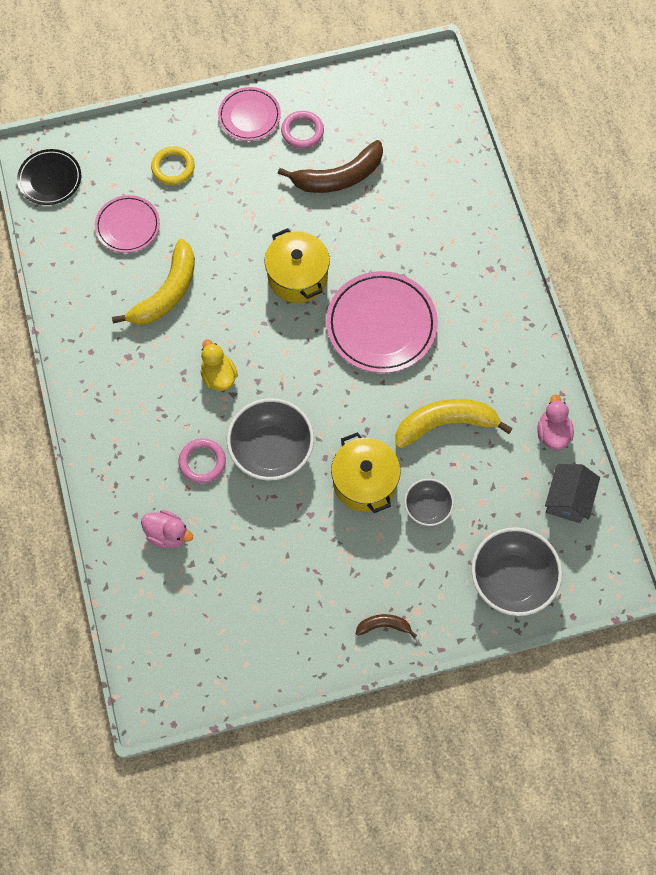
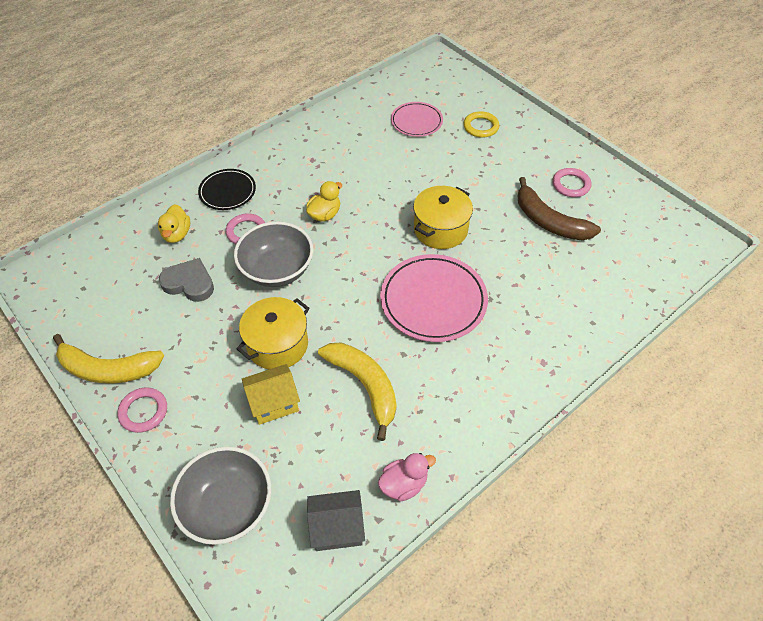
camera: 65 degrees right, 15 degrees down
(50, 179) = (425, 73): black plate -> black plate (227, 192)
(166, 292) = (377, 160): yellow banana -> yellow banana (108, 369)
(168, 534) = (177, 234): pink duck -> yellow duck
(245, 541) = (189, 283): none -> grey heart
(249, 116) = (557, 150): pink plate -> none
(383, 626) = (143, 411): brown banana -> pink ring
(427, 507) = (274, 403): grey bowl -> yellow house

